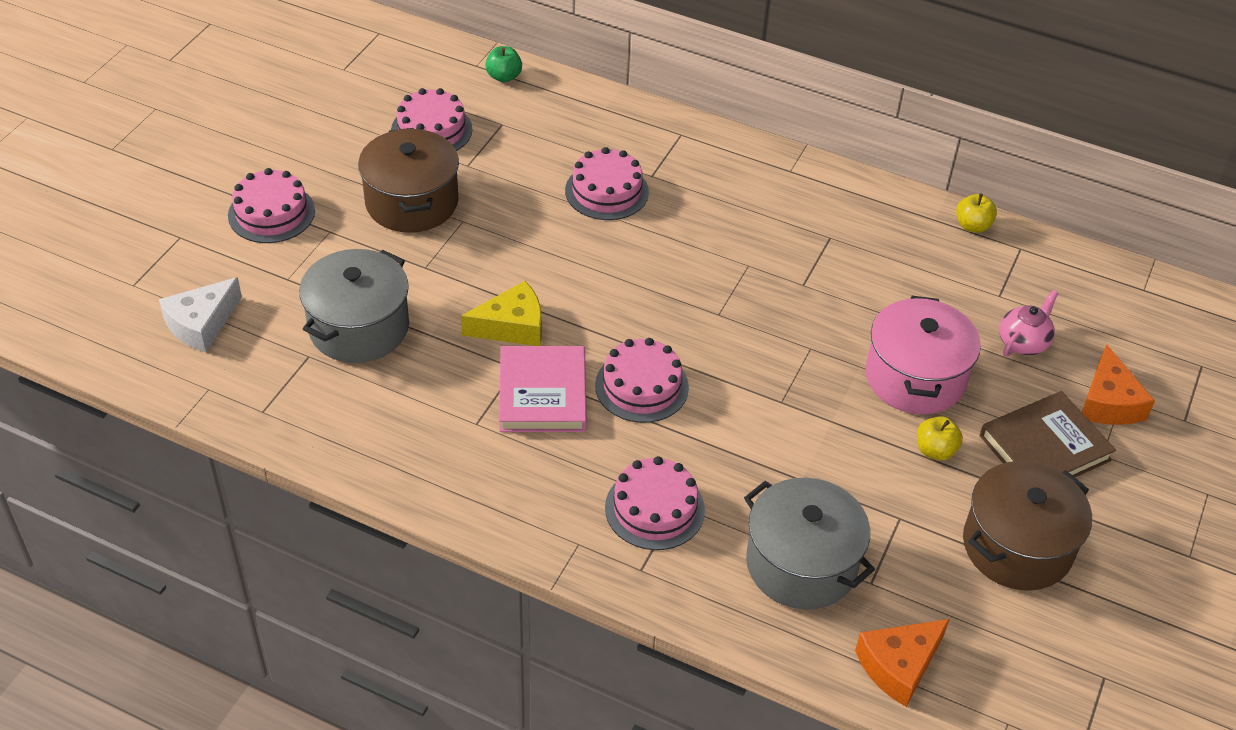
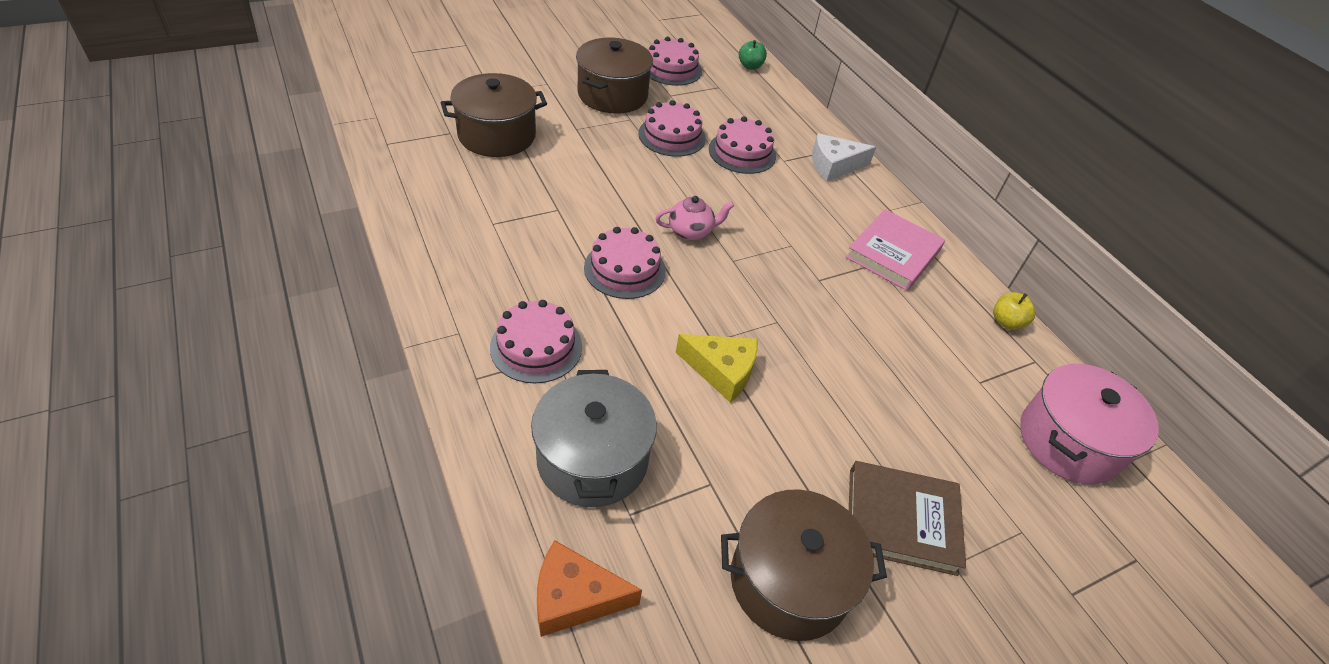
camera: 35 degrees right, 0 degrees up
(201, 324) = (418, 86): white cheese -> white cheese (834, 165)
(271, 213) = (528, 59): pink cake -> pink cake (672, 136)
(359, 327) = (497, 135): grey pot -> brown pot
(512, 326) = (586, 187): yellow cheese -> yellow cheese (721, 371)
(542, 394) = (555, 233): pink book -> pink book (893, 254)
(915, 377) = (840, 393): pink pot -> pink pot (1069, 442)
(935, 450) = (798, 455): yellow apple -> none
(1023, 342) = (966, 428): pink teapot -> pink teapot (691, 231)
(1108, 402) = (1004, 526): orange cheese -> none

